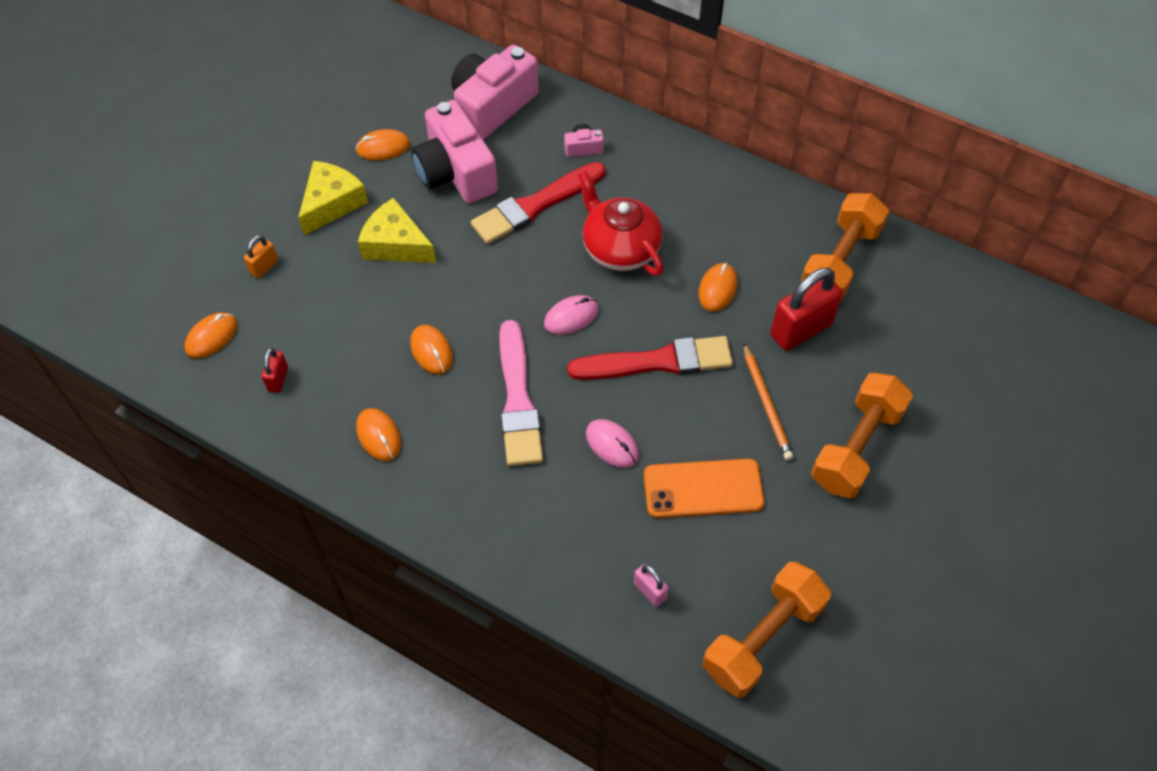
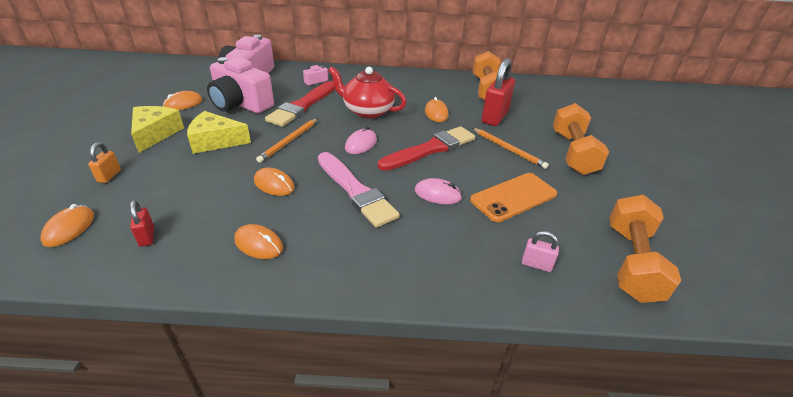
camera: 30 degrees left, 20 degrees down
(483, 277) = (289, 141): none -> orange pencil

